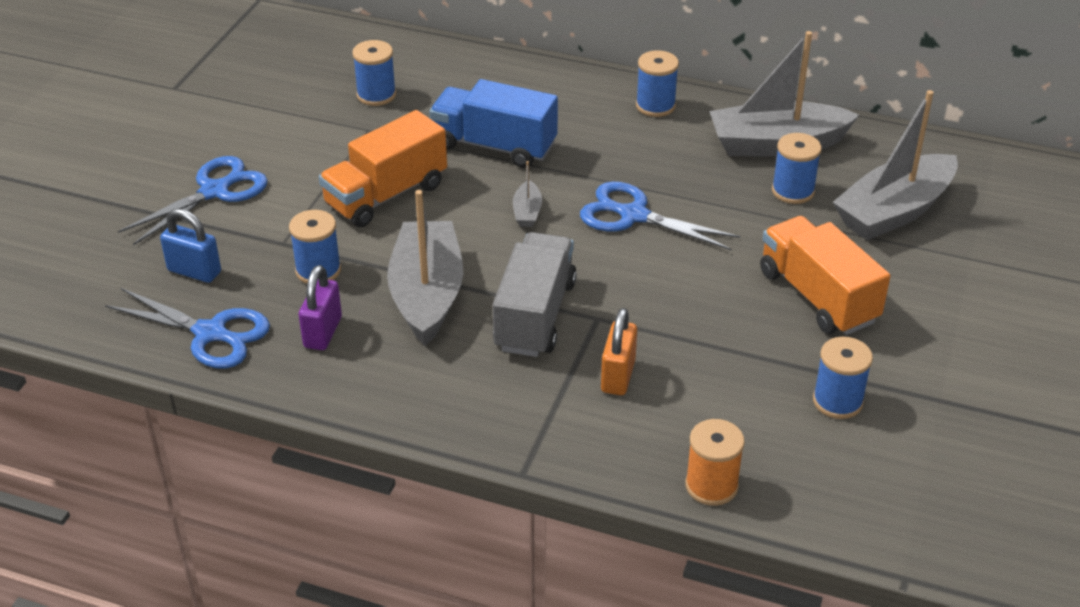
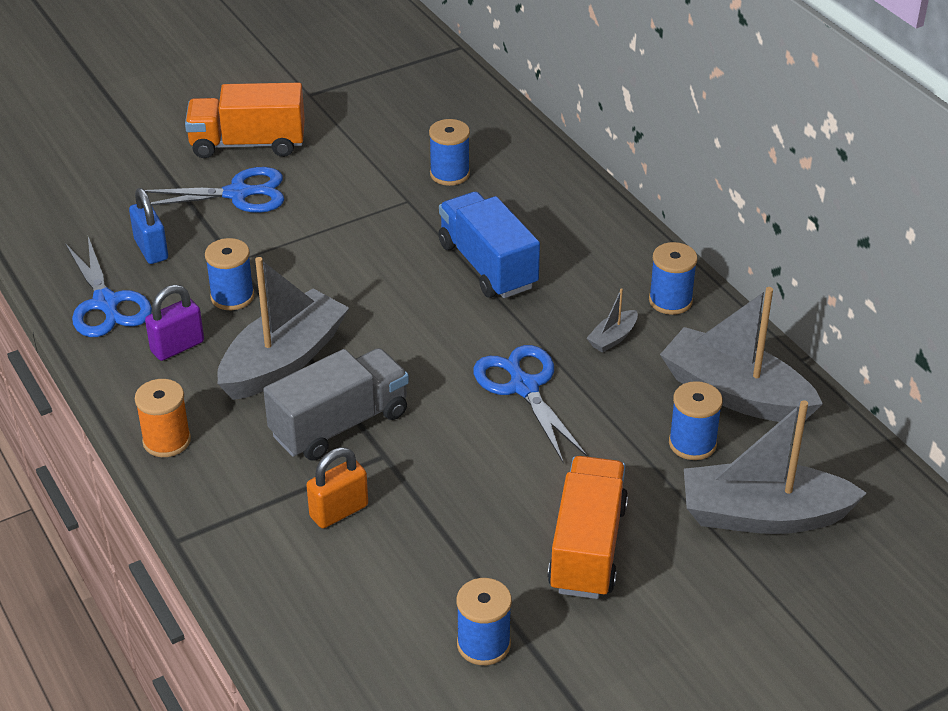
camera: 40 degrees right, 0 degrees up
(386, 195) = (353, 263): orange truck -> orange truck (248, 144)
(527, 212) = (442, 336): grey boat -> grey boat (613, 338)
(711, 486) = (295, 642): orange spool -> orange spool (167, 441)

